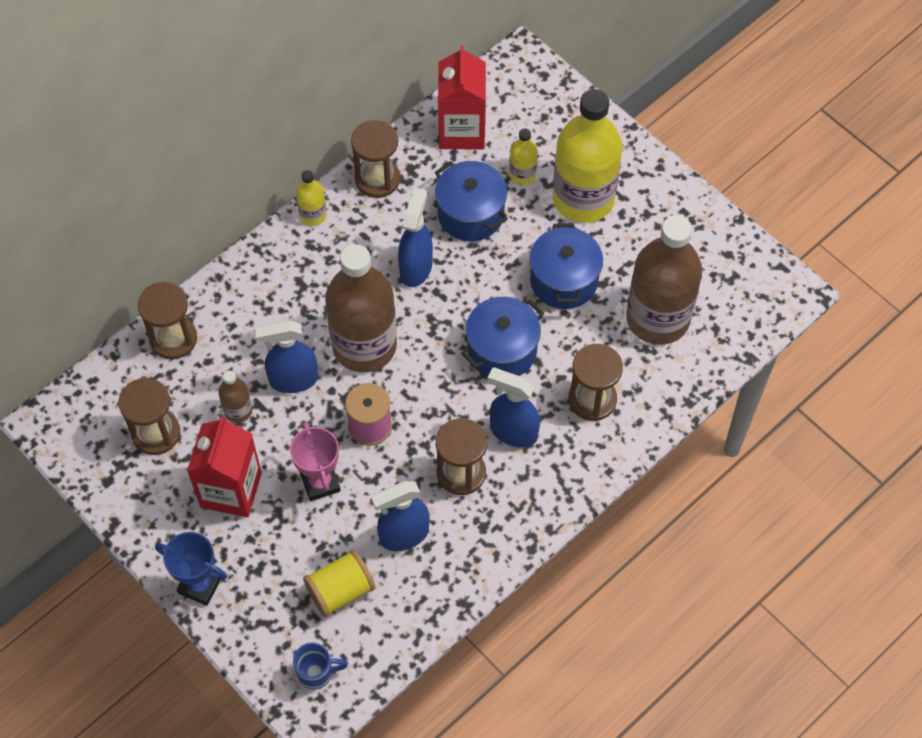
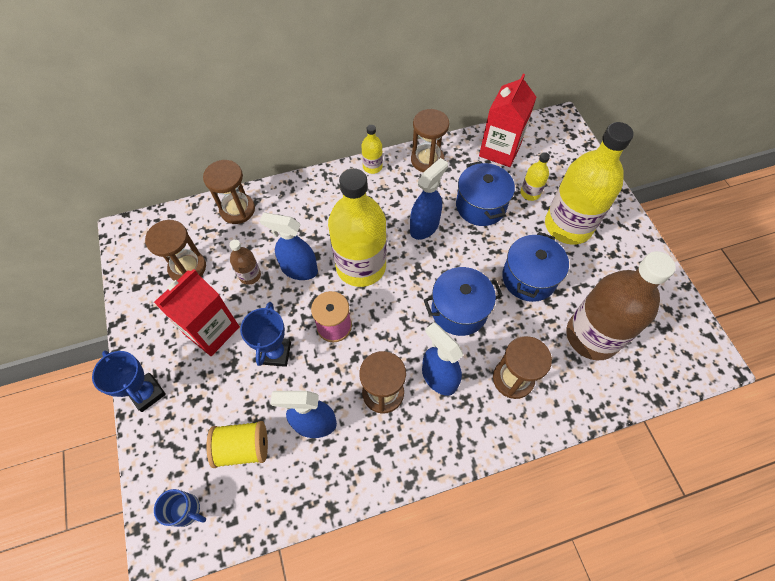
camera: 25 degrees right, 0 degrees up
(320, 482) = (276, 353): pink trophy -> blue trophy
(364, 345) = (361, 266): brown bottle -> yellow bottle

